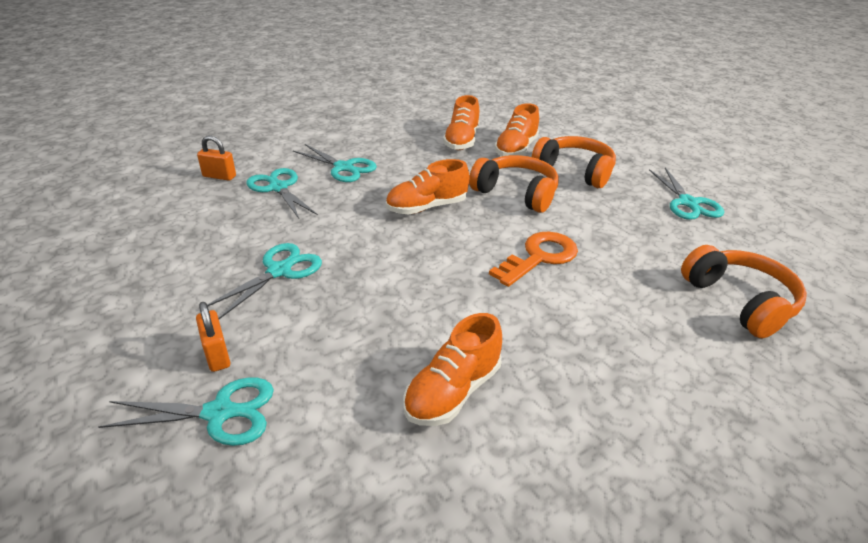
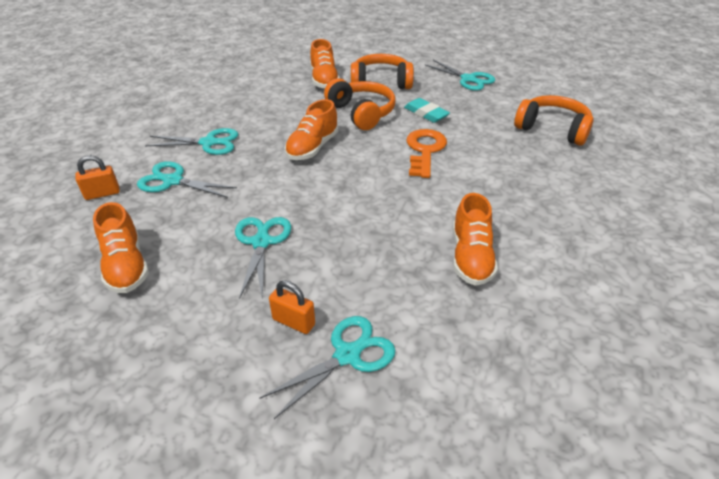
camera: 35 degrees left, 5 degrees up
(461, 141) = (277, 87): orange shoe -> orange shoe (126, 266)
(516, 193) = (361, 113): orange headphones -> orange headphones turned 60 degrees clockwise
(588, 220) = (426, 113): none -> turquoise eraser

